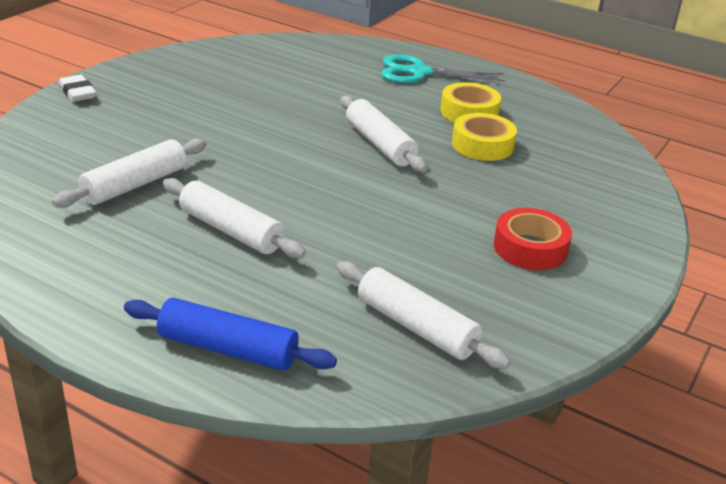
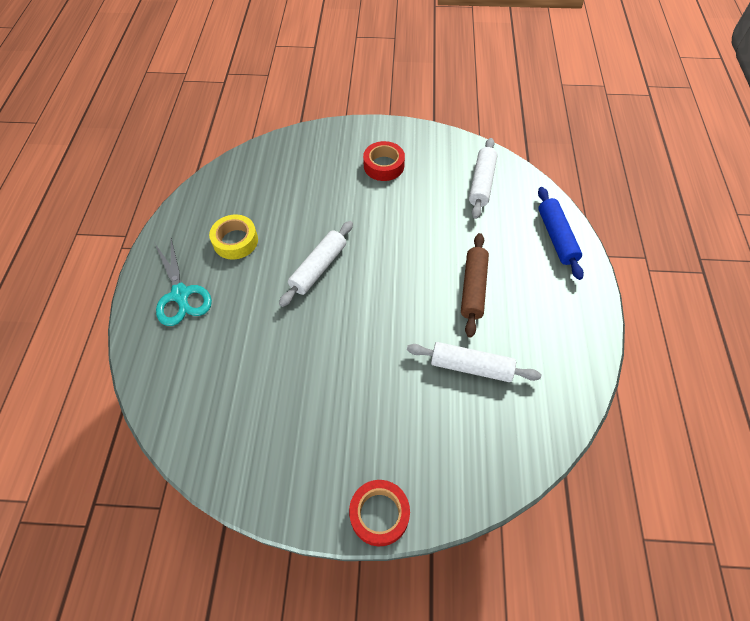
camera: 115 degrees left, 25 degrees up
(77, 92) = (379, 514): white eraser -> red tape
(231, 230) = (473, 288): white rolling pin -> brown rolling pin
(482, 145) = (281, 218): yellow tape -> none

